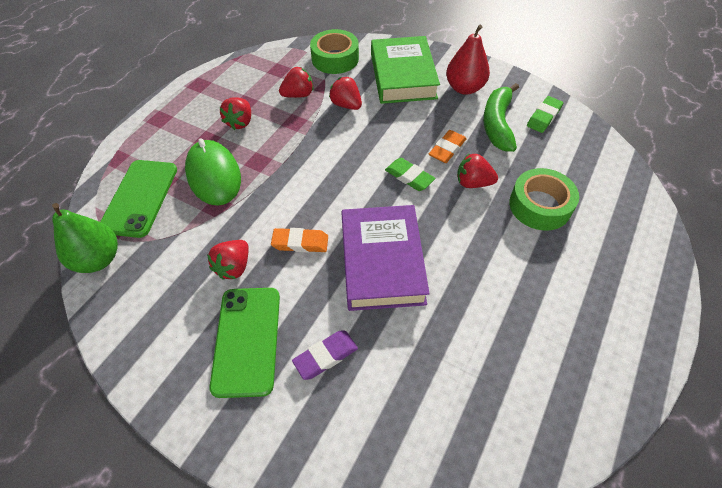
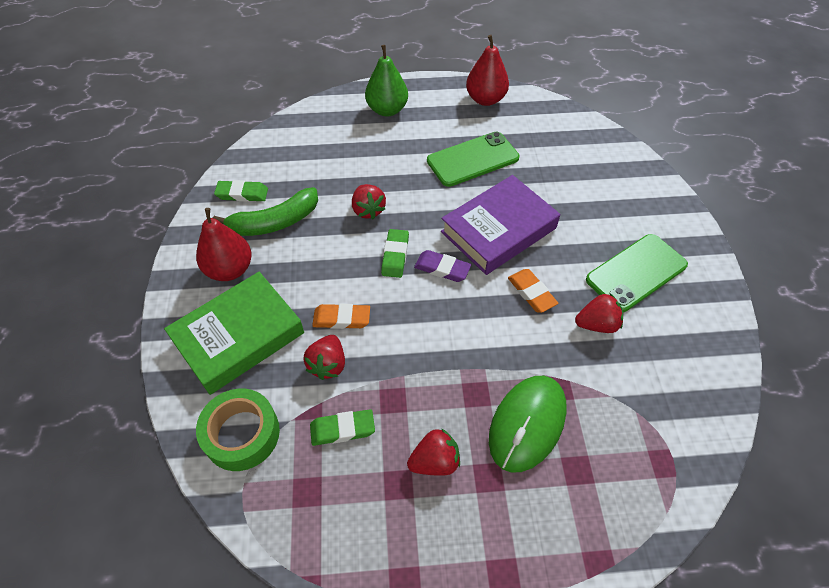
camera: 125 degrees left, 0 degrees up
(98, 259) = (700, 444): green pear -> green pear (387, 110)
(140, 198) = (615, 475): green phone -> green phone (472, 159)
(298, 95) = (342, 429): red strawberry -> green eraser
(325, 356) = (598, 222): purple eraser -> purple eraser (442, 268)
(447, 149) = (337, 244): orange eraser -> orange eraser (341, 318)
(540, 205) = (362, 163): green tape -> none
(598, 382) = (485, 99): none -> red pear

